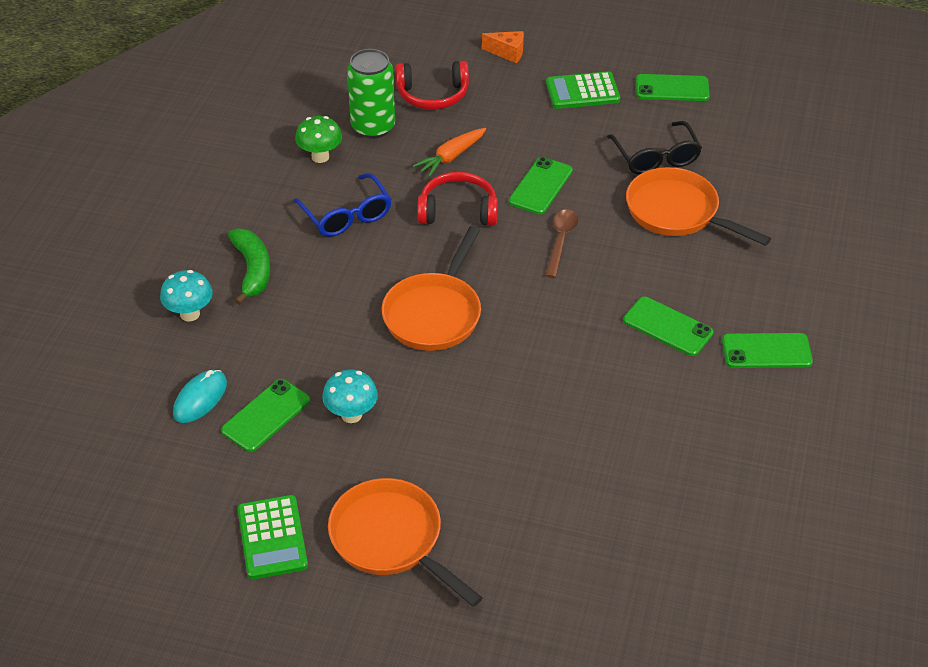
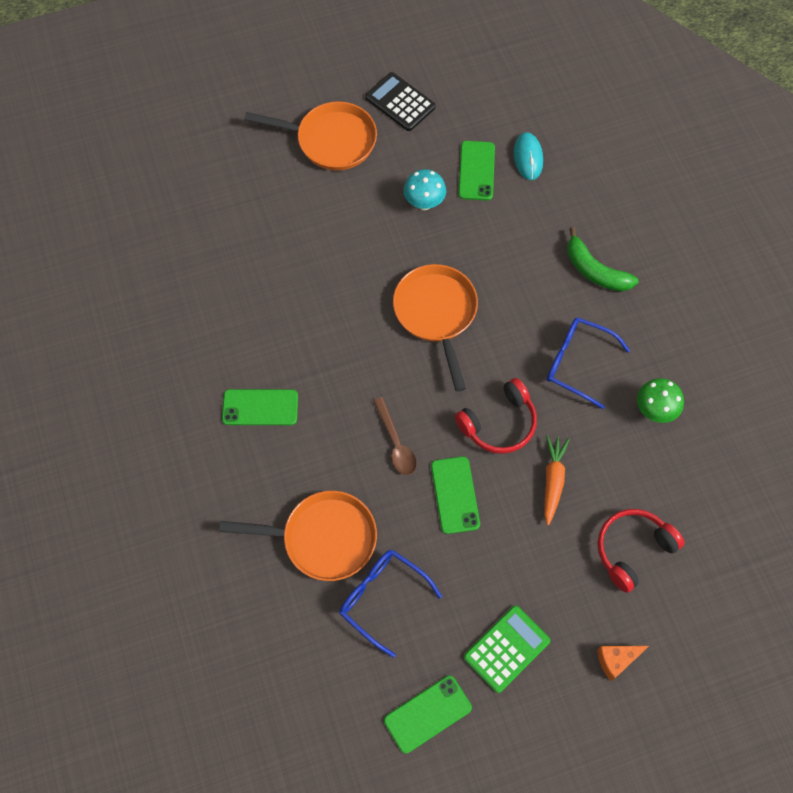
camera: 145 degrees right, 20 degrees up
(190, 314) = (599, 210): turquoise mushroom -> none
(272, 538) = (400, 102): green calculator -> black calculator
(373, 127) = (645, 473): green can -> none
(655, 157) = (383, 598): black glasses -> blue glasses
(766, 351) = (173, 430): green phone -> none

